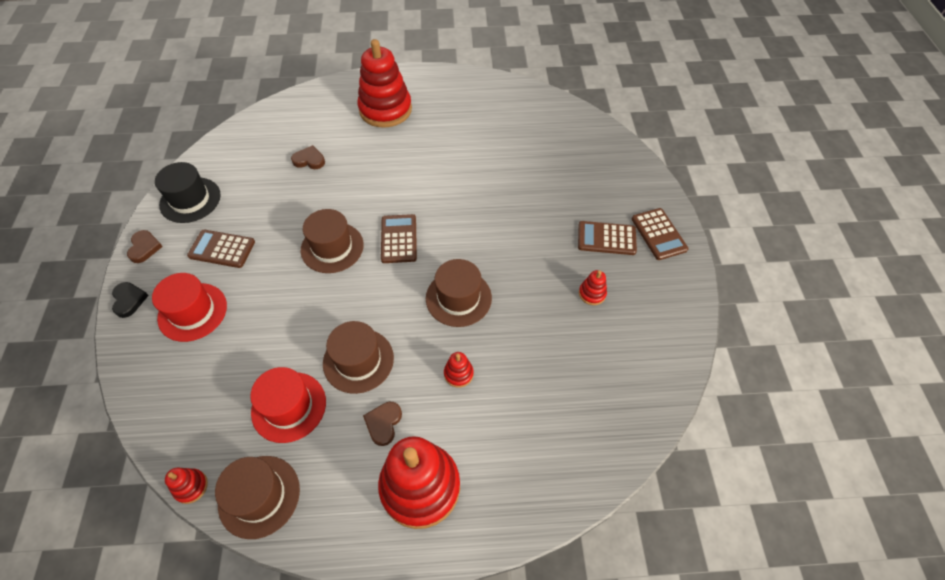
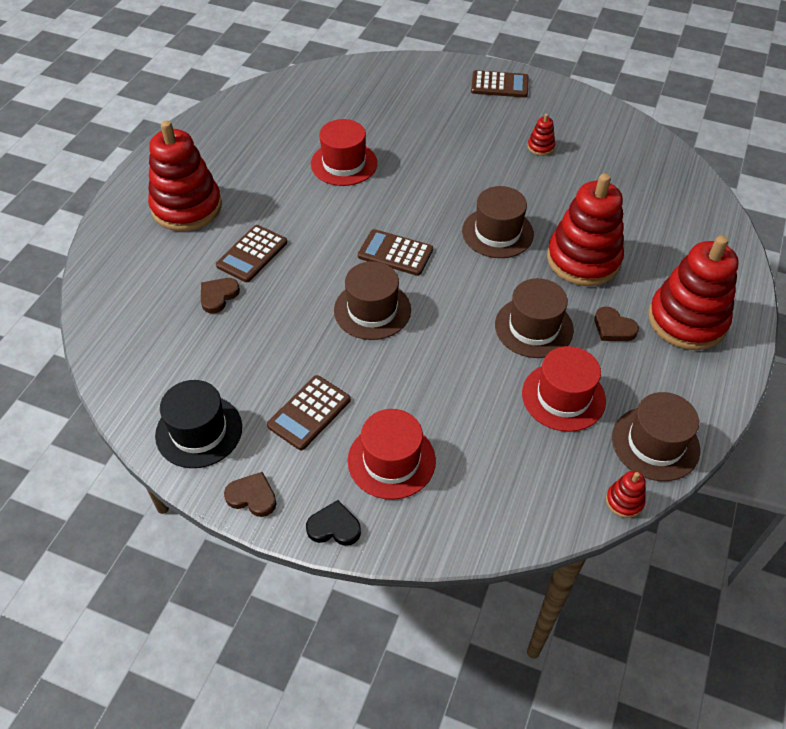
camera: 65 degrees left, 5 degrees down
(458, 374) = (583, 259): red stacking toy -> red stacking toy, size x2.42
(482, 171) = (344, 164): none -> red hat
(606, 238) = (485, 116): brown calculator -> brown calculator (252, 254)

